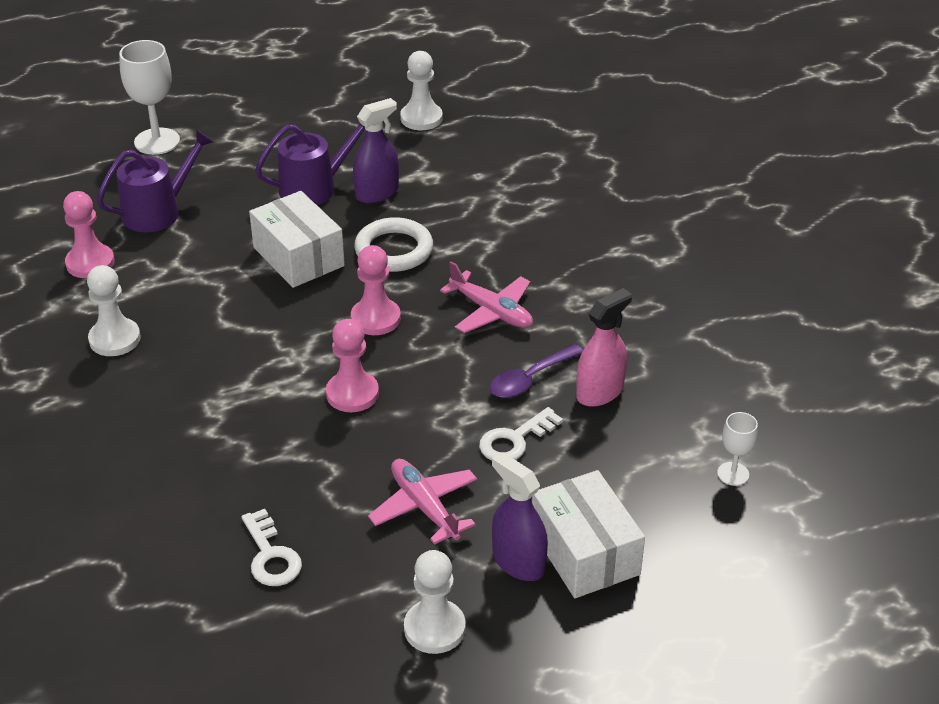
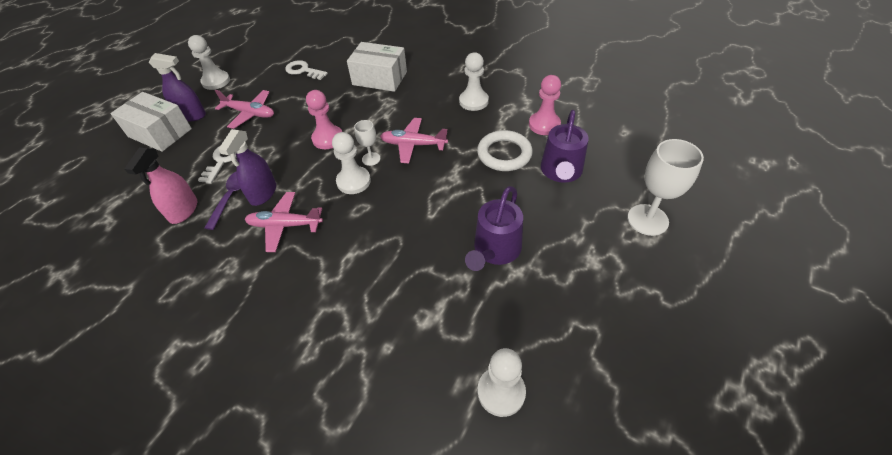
camera: 145 degrees right, 10 degrees up
(261, 324) = (413, 145): none -> pink plane
(299, 257) = (441, 192): white box -> white box (379, 78)
(375, 319) = (353, 181): pink pawn -> white pawn
(377, 193) = (447, 274): purple spray bottle -> purple spray bottle (263, 193)
(394, 250) = (387, 232): white ring -> white ring (504, 154)
(733, 474) = (83, 205): white goblet -> white goblet (371, 159)

